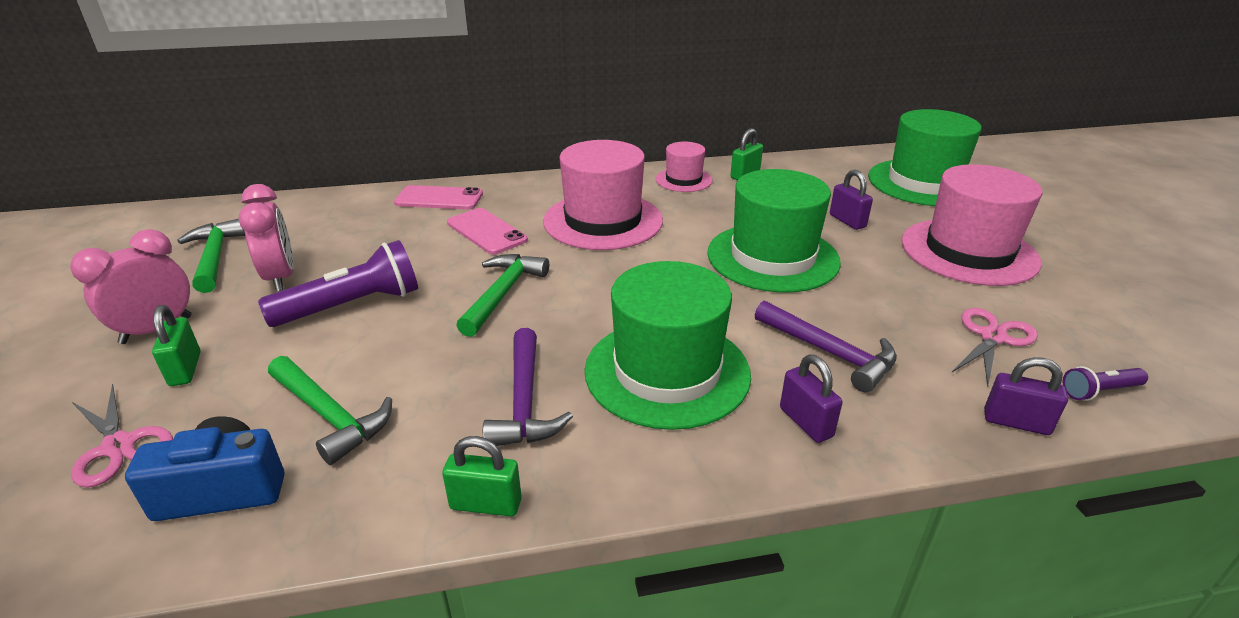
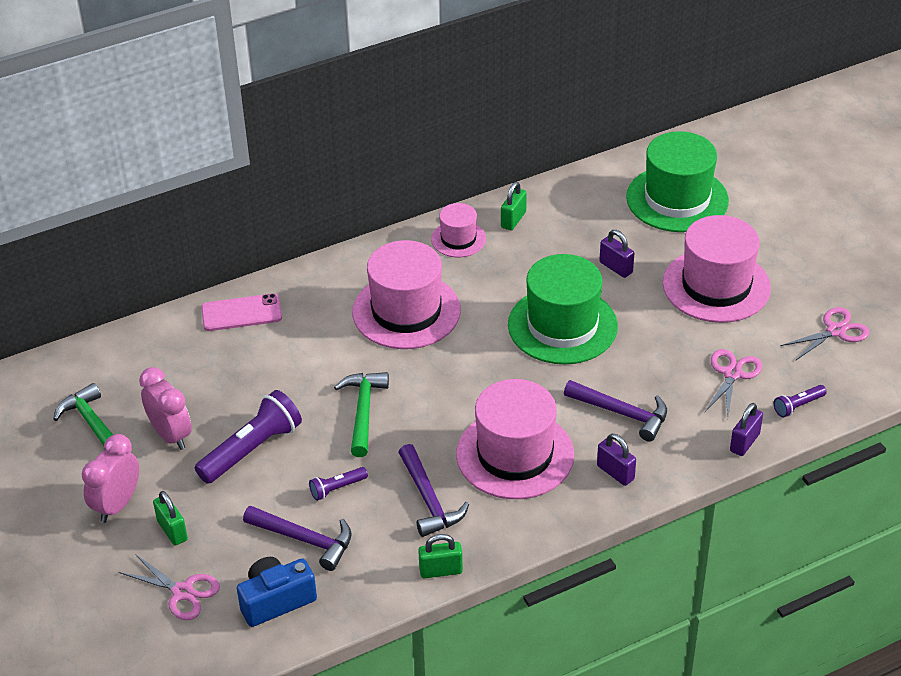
camera: 15 degrees left, 10 degrees up
(330, 415) = (305, 540): green hammer -> purple hammer
(416, 364) = (337, 488): none -> purple flashlight
(486, 231) = (311, 346): pink phone -> none
(667, 371) = (515, 454): green hat -> pink hat
(1016, 422) = (744, 442): purple padlock -> purple padlock turned 60 degrees counterclockwise
(1141, 317) = (836, 331): none -> pink scissors

